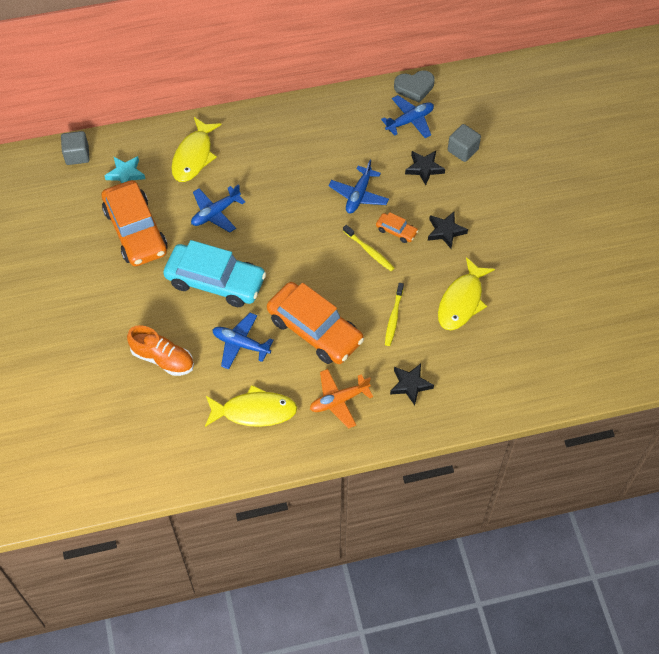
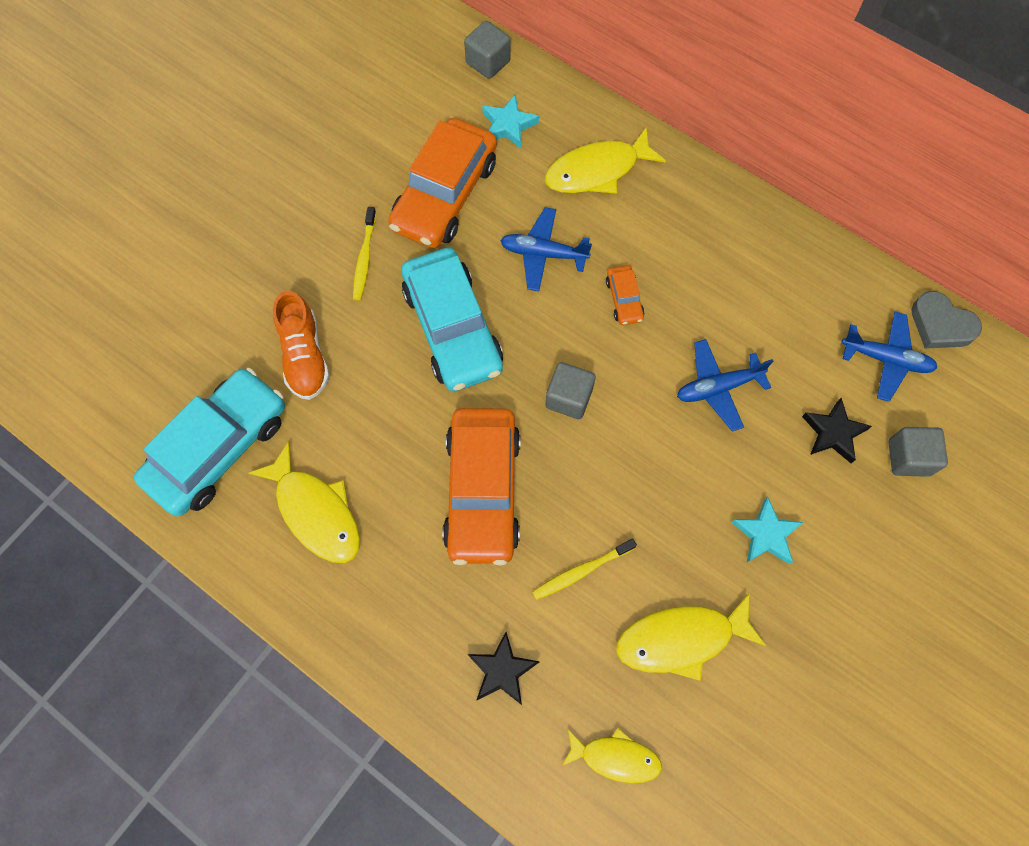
camera: 50 degrees right, 10 degrees up
(175, 433) = (219, 448): none -> turquoise car
(241, 344) = (393, 423): blue plane -> none
(303, 259) = (568, 398): none -> grey cube
(339, 401) = (408, 599): orange plane -> none
(369, 251) = (650, 465): yellow toothbrush -> yellow toothbrush (364, 258)
(396, 231) = (709, 473): orange car -> orange car (624, 299)
(445, 231) = (766, 534): black star -> turquoise star
(490, 367) = (615, 757): none -> yellow fish

